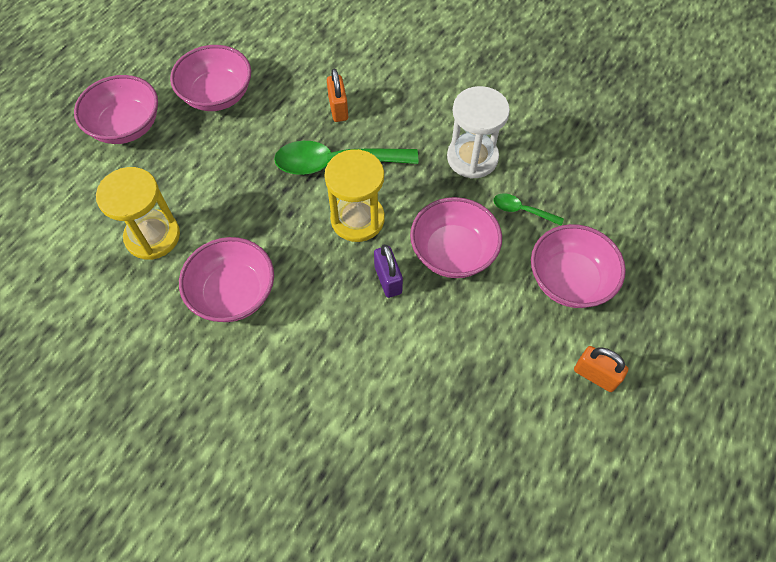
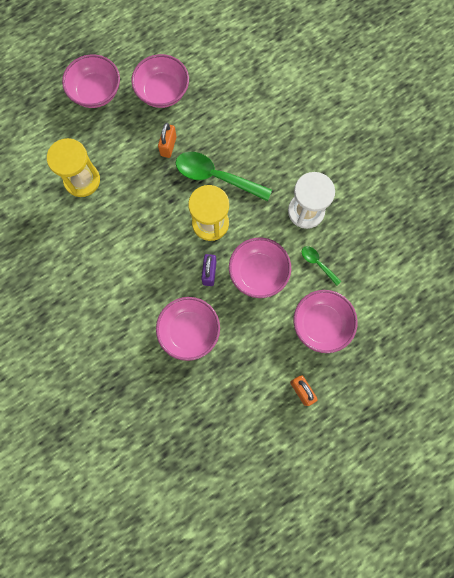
camera: 25 degrees right, 15 degrees up
(233, 293) = (114, 240): pink bowl -> pink bowl (189, 331)
(338, 109) = (236, 136): orange padlock -> orange padlock (168, 146)

